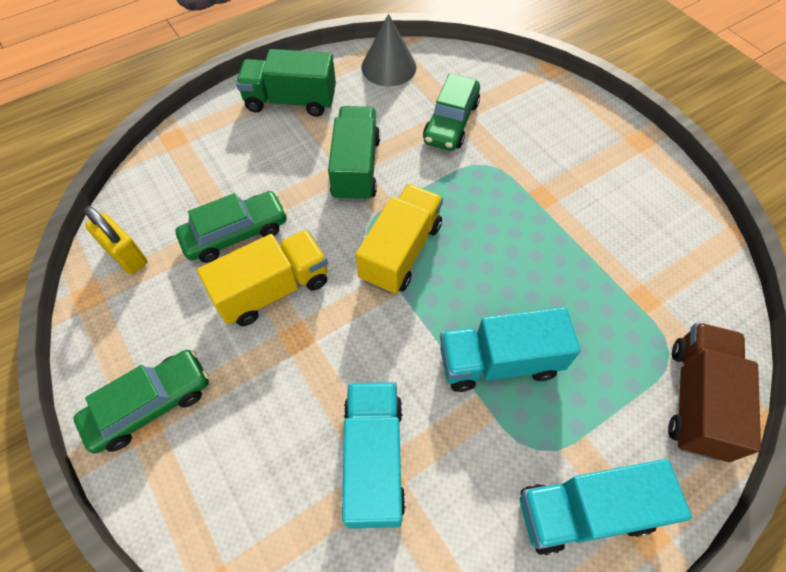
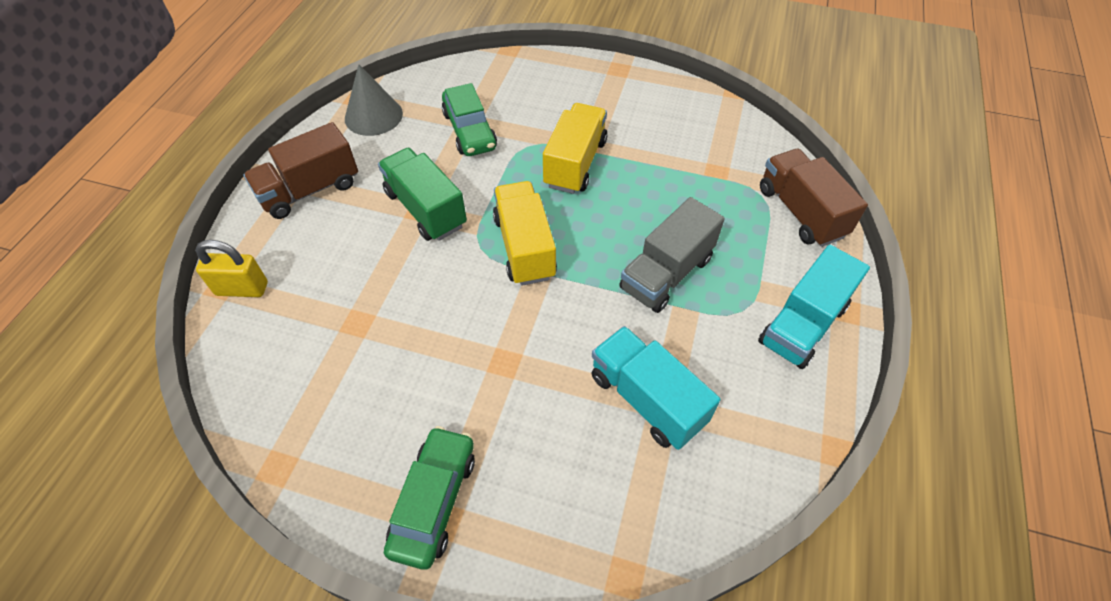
camera: 40 degrees left, 5 degrees down
(127, 256) = (281, 409): yellow padlock -> yellow padlock (242, 289)
(236, 234) = (370, 323): green car -> none
(273, 289) = (449, 342): yellow truck -> yellow truck (575, 163)
(291, 101) = (310, 190): green truck -> brown truck
(499, 361) = (666, 273): turquoise truck -> grey truck

